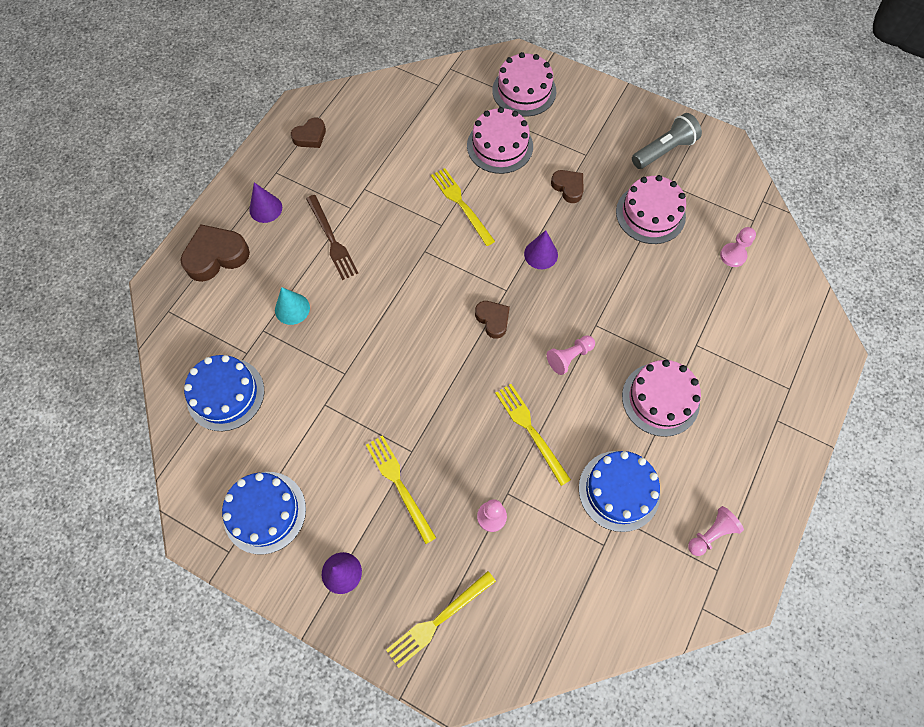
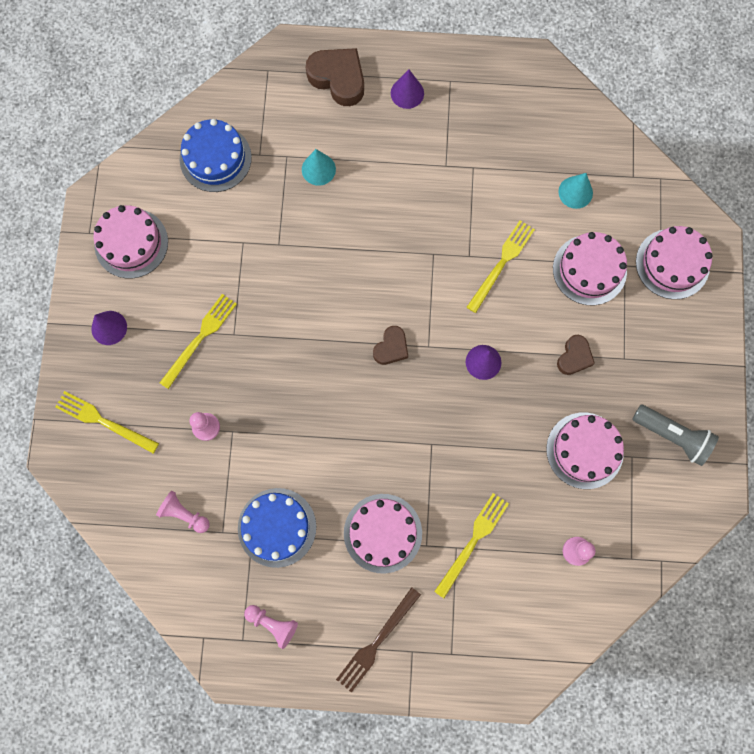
camera: 65 degrees right, 10 degrees up
(264, 512) = (131, 243): blue cake -> pink cake
(310, 136) = (506, 90): brown heart -> none
(332, 240) = (404, 167): brown fork -> brown fork (377, 642)
(429, 127) = (575, 192): none -> turquoise cone
(530, 430) = (298, 427): yellow fork -> yellow fork (473, 541)
(569, 357) = (386, 433): pink pawn -> pink pawn (184, 514)

